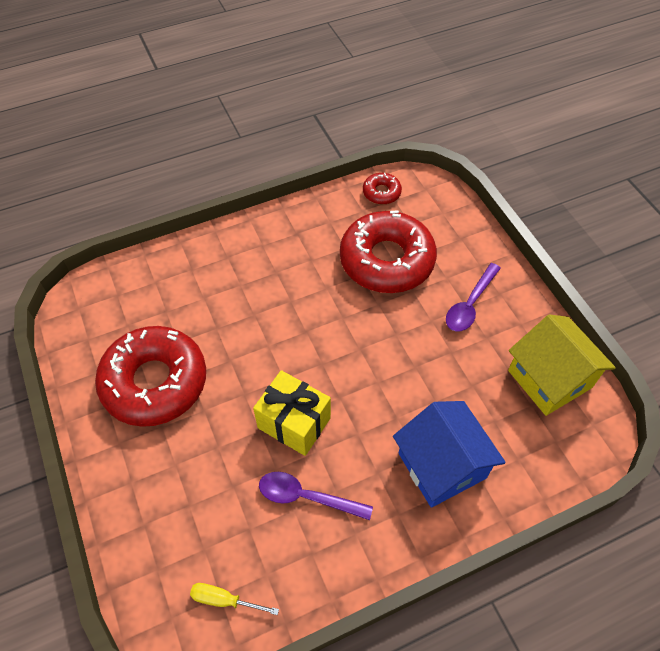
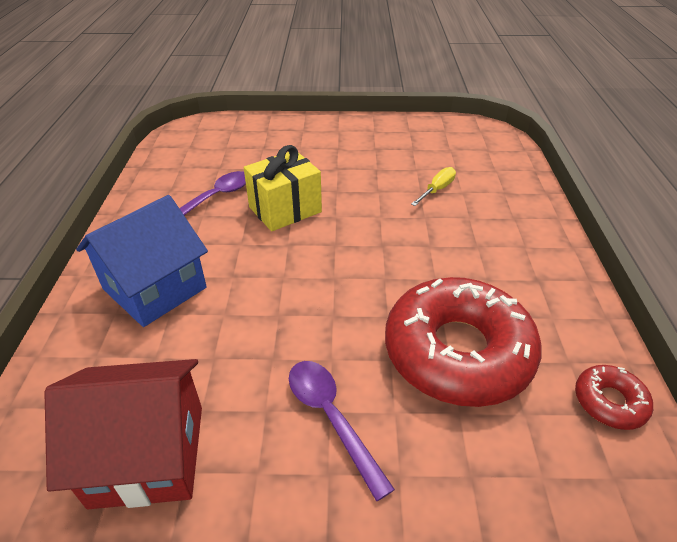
camera: 115 degrees right, 15 degrees down
(155, 382) = (381, 152): red donut -> none
(224, 600) = (184, 148): yellow screwdriver -> yellow screwdriver (437, 189)
(442, 465) = (154, 288): blue house -> blue house turned 45 degrees counterclockwise
(549, 379) = (148, 455): yellow house -> red house

